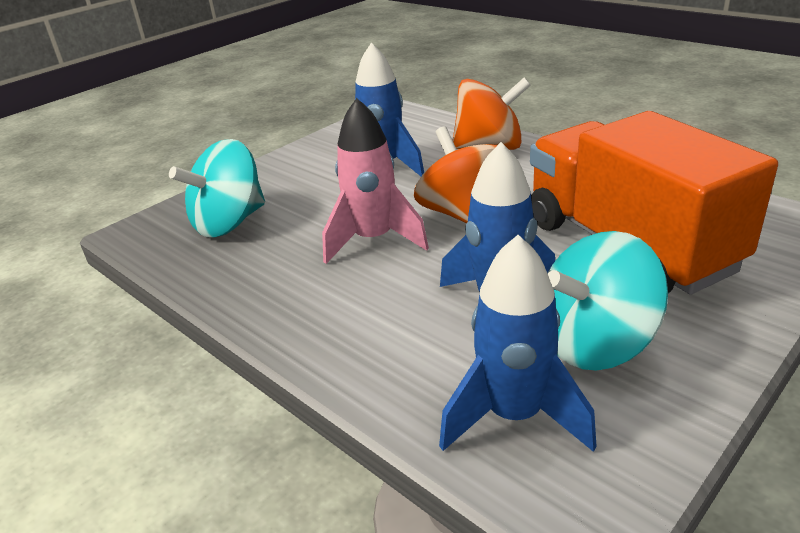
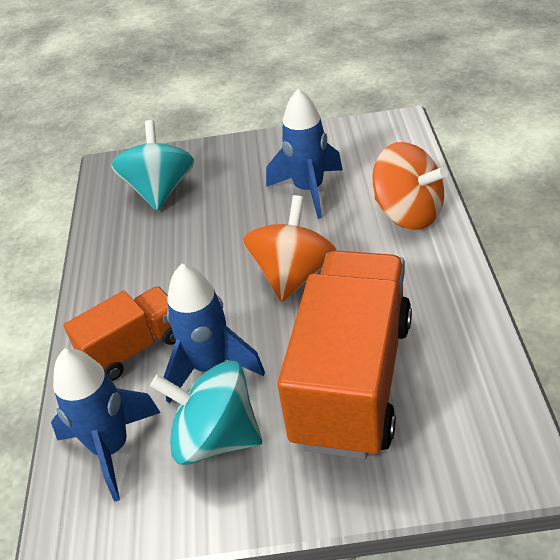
camera: 45 degrees right, 10 degrees up
(229, 223) = (160, 190): turquoise spinning top -> turquoise spinning top turned 90 degrees clockwise
(374, 240) = (213, 262): pink rocket -> none
(400, 333) = (134, 348): none -> orange truck

